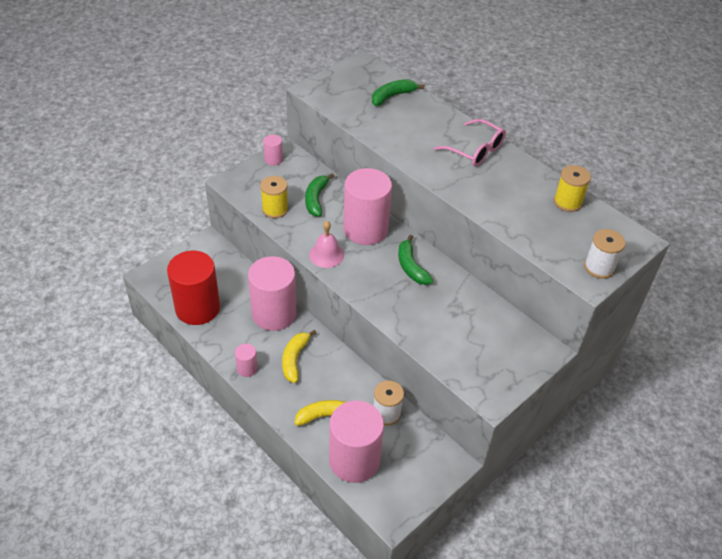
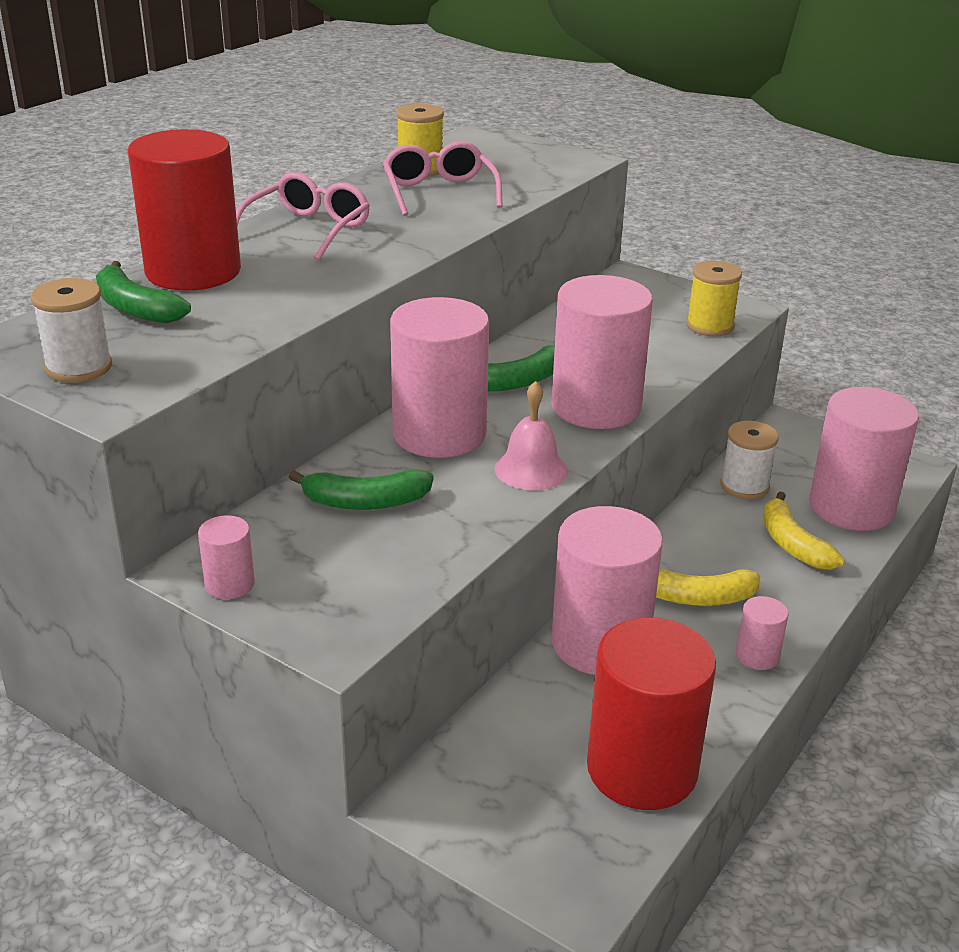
camera: 100 degrees left, 15 degrees down
(275, 209) = (418, 553): yellow spool -> yellow spool (710, 326)
(378, 291) = (596, 407): none -> pink cylinder
(428, 112) = (193, 272): none -> red cylinder
(528, 204) = (439, 192): none -> pink glasses
(599, 267) = (551, 154): white spool -> white spool (79, 367)

